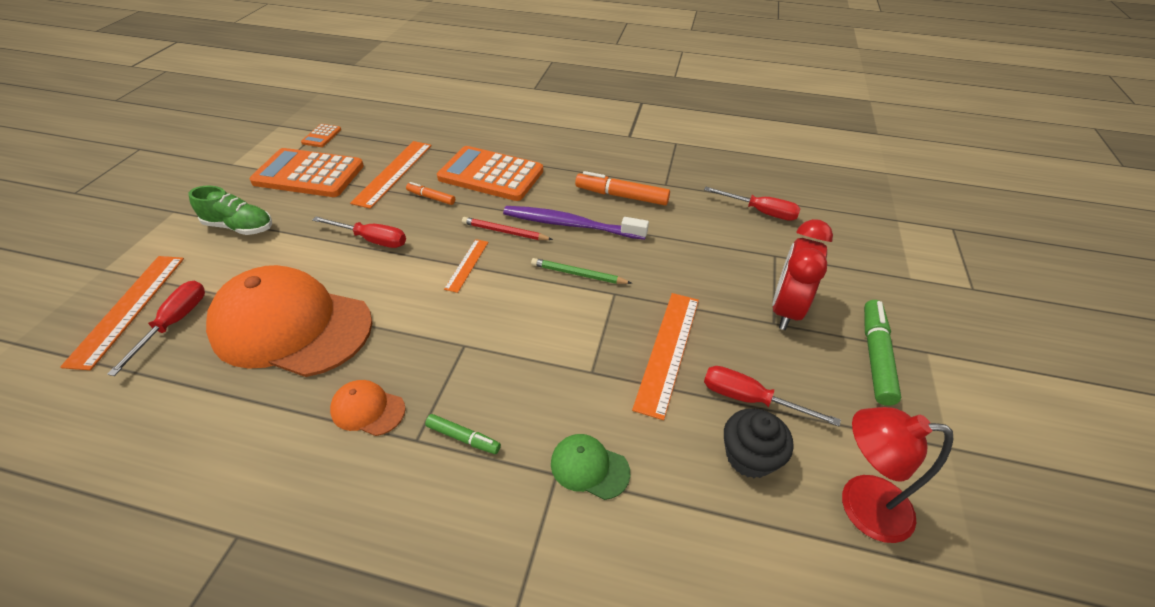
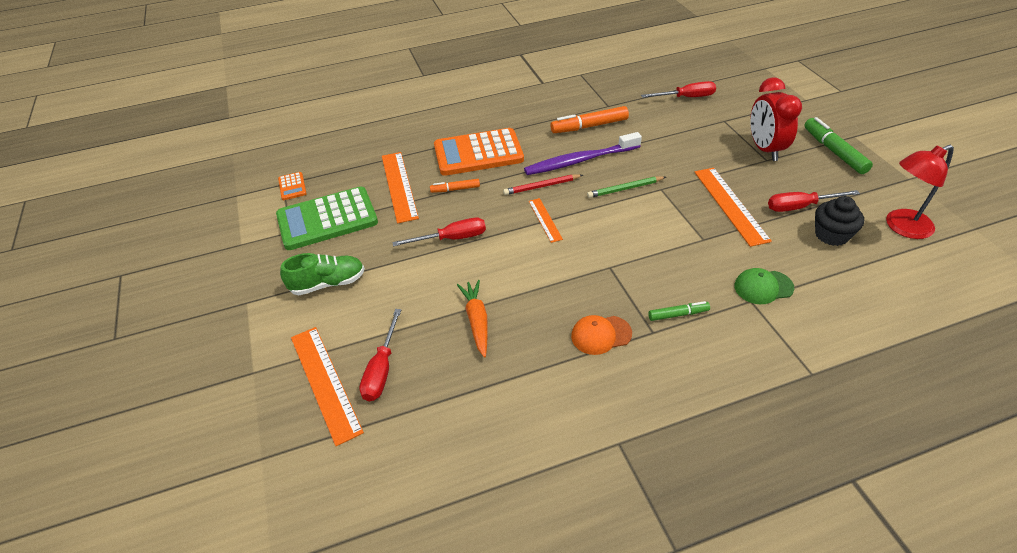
camera: 30 degrees left, 0 degrees up
(174, 323) = (382, 369): red screwdriver -> red screwdriver turned 150 degrees counterclockwise
(291, 326) = (477, 321): orange cap -> orange carrot
(309, 174) = (327, 219): orange calculator -> green calculator

